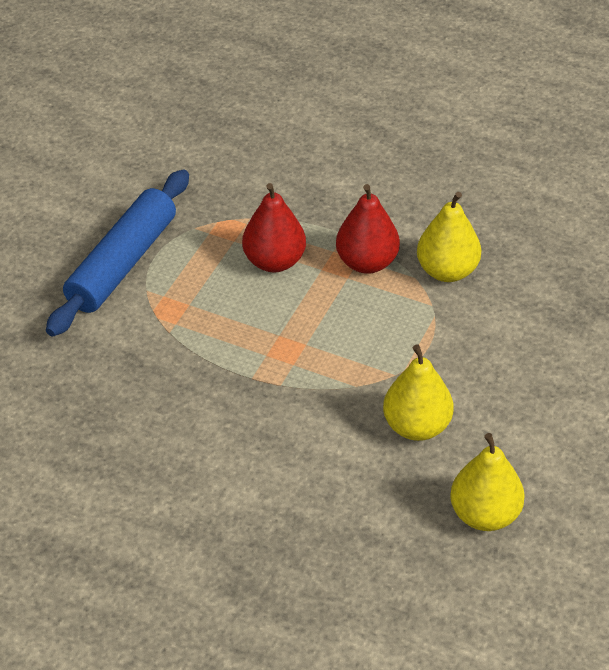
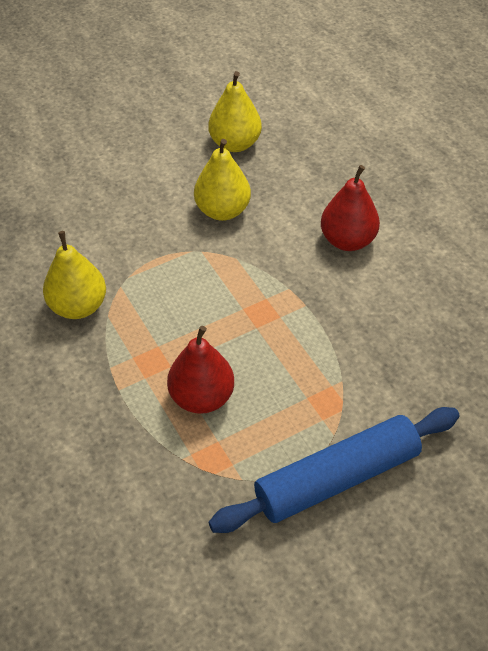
camera: 145 degrees left, 5 degrees up
(367, 262) = (129, 350): red pear -> red pear (347, 240)

